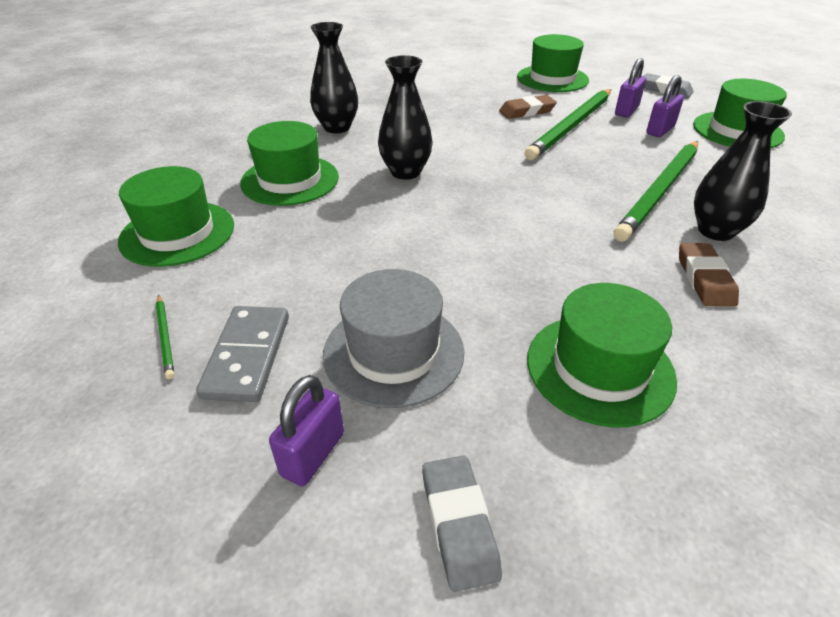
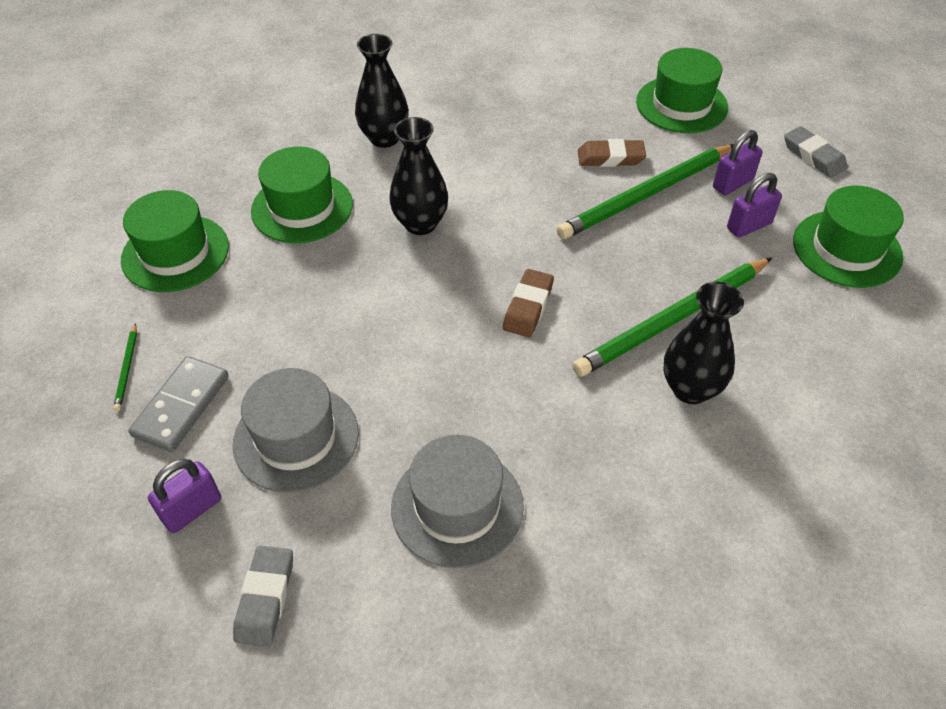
camera: 20 degrees right, 10 degrees up
(599, 368) = (457, 506): green hat -> grey hat
(704, 279) = (628, 444): brown eraser -> brown eraser (528, 307)

